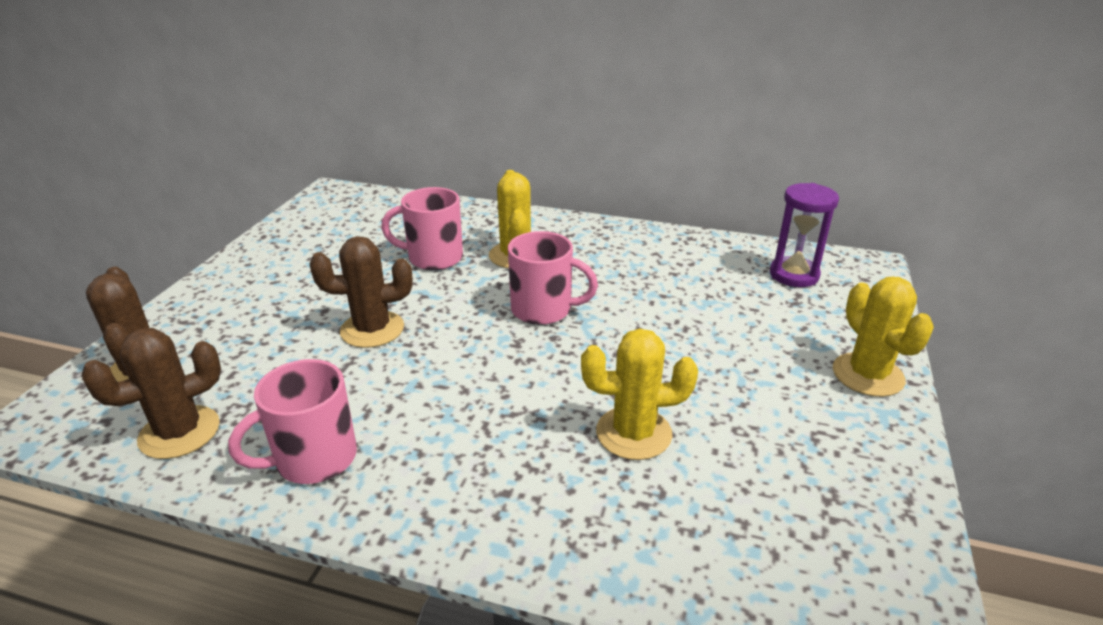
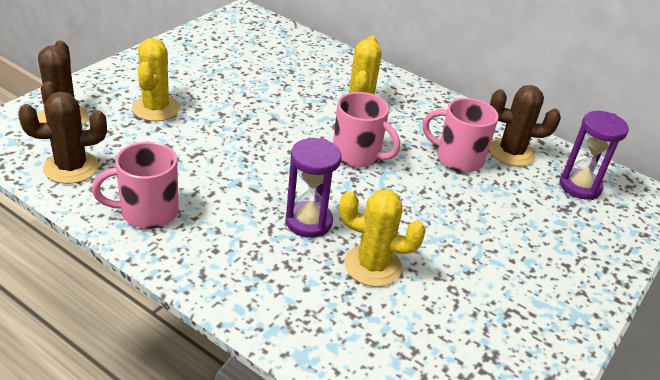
camera: 15 degrees right, 5 degrees up
(372, 329) = (225, 133): brown cactus -> brown cactus (511, 152)
(433, 258) = (295, 90): pink mug -> pink mug (458, 158)
(528, 404) = (308, 222): none -> purple hourglass
(868, 375) = (584, 283): yellow cactus -> yellow cactus (156, 108)

